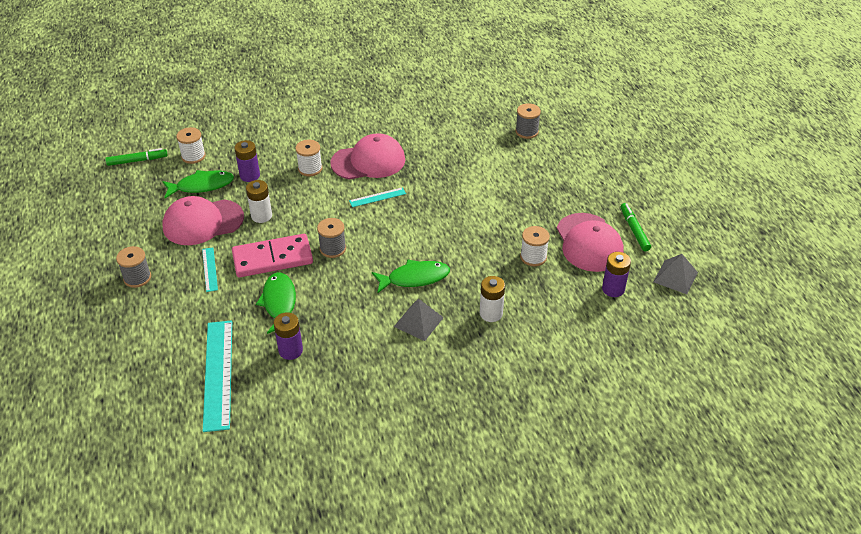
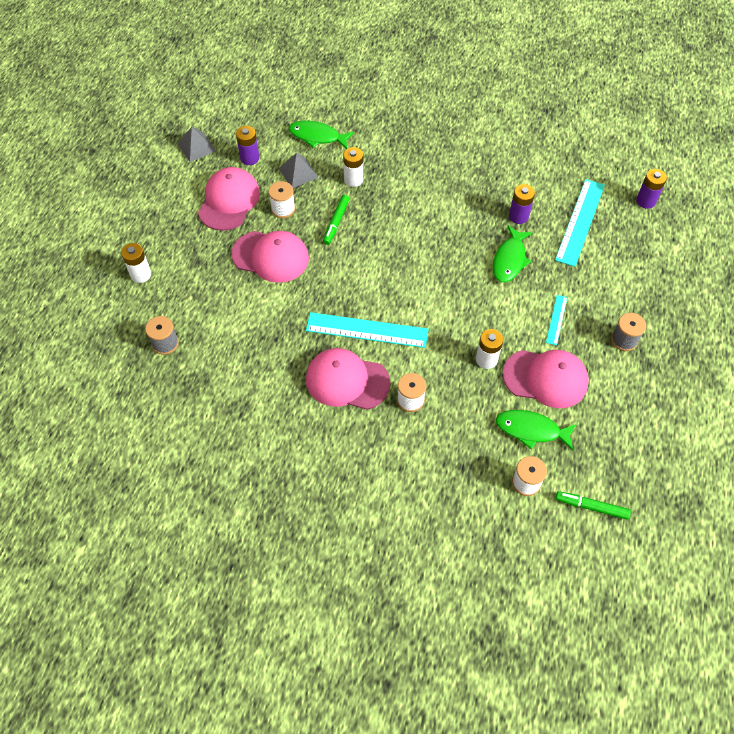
camera: 150 degrees left, 15 degrees up
(250, 175) = (476, 421): purple battery -> purple battery (646, 201)
(272, 258) = (496, 306): pink domino -> none
(333, 249) = (439, 292): grey spool -> none
(377, 197) = (367, 330): turquoise ruler -> turquoise ruler, size x2.02
(414, 278) = (389, 233): green fish -> green fish (317, 136)
(418, 322) = (410, 197): grey pyramid -> grey pyramid (298, 173)
(506, 215) = (270, 256): none -> pink cap
(596, 162) = (141, 274): none -> white battery
(634, 230) = (183, 195): green marker -> green marker (336, 222)

